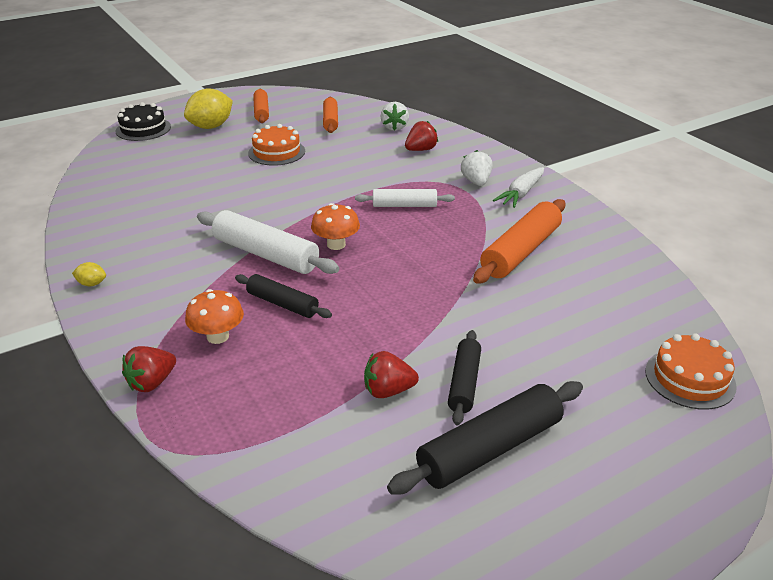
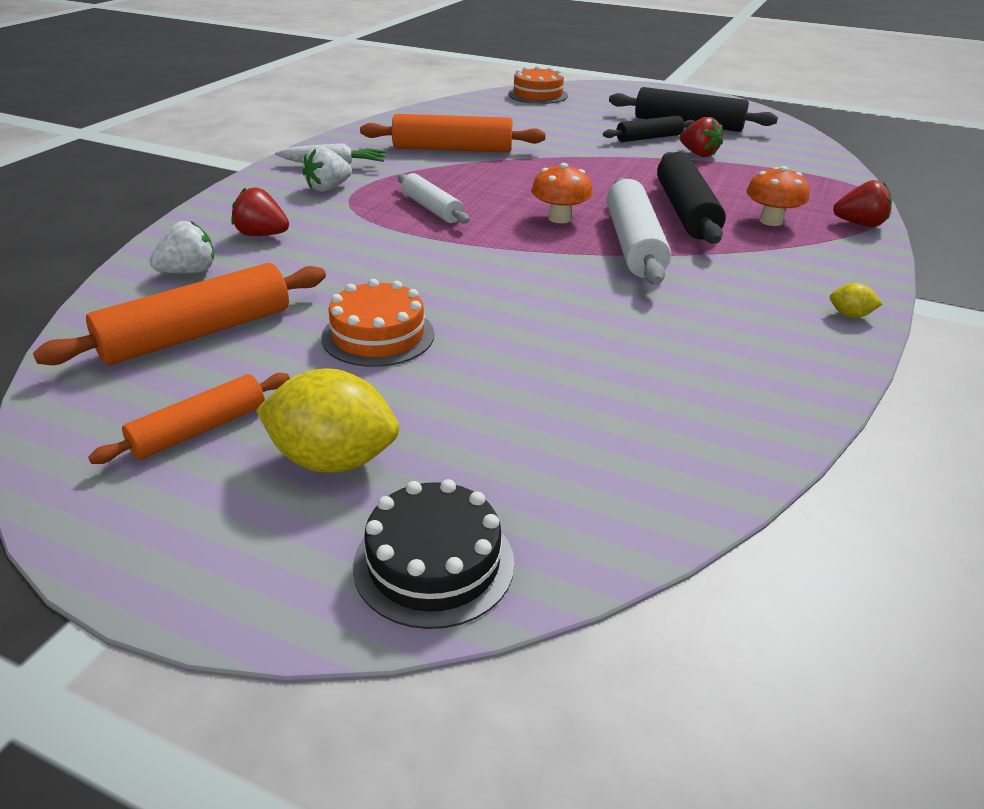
camera: 125 degrees left, 0 degrees up
(92, 284) = (850, 315): yellow lemon -> yellow lemon turned 45 degrees counterclockwise
(282, 304) = (685, 211): black rolling pin -> black rolling pin, size x1.64
(330, 121) = (197, 334): orange rolling pin -> orange rolling pin, size x1.64

